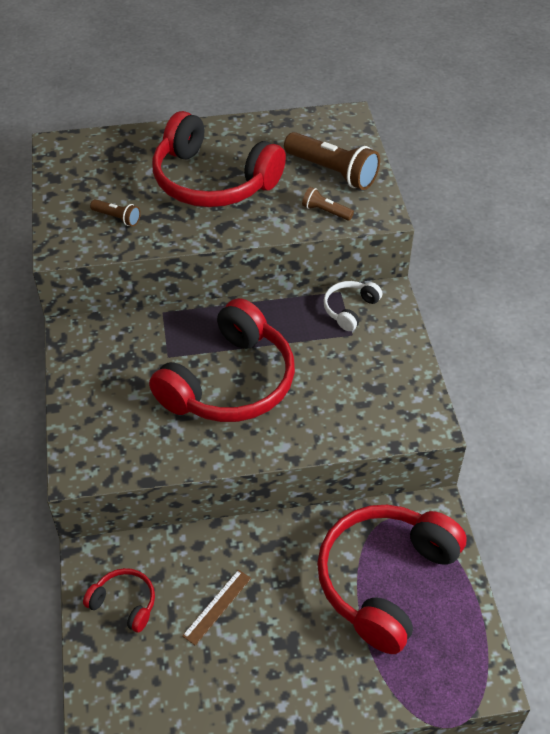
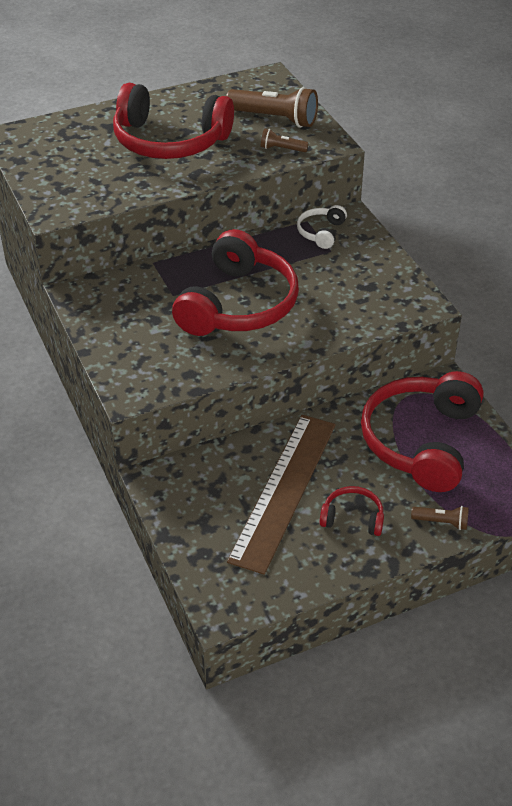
camera: 15 degrees left, 5 degrees down
(117, 218) = (94, 182): brown flashlight -> brown flashlight (441, 522)
(124, 603) = (199, 504): red headphones -> red headphones (352, 517)
(217, 606) = (283, 490): brown ruler -> brown ruler, size x2.50

